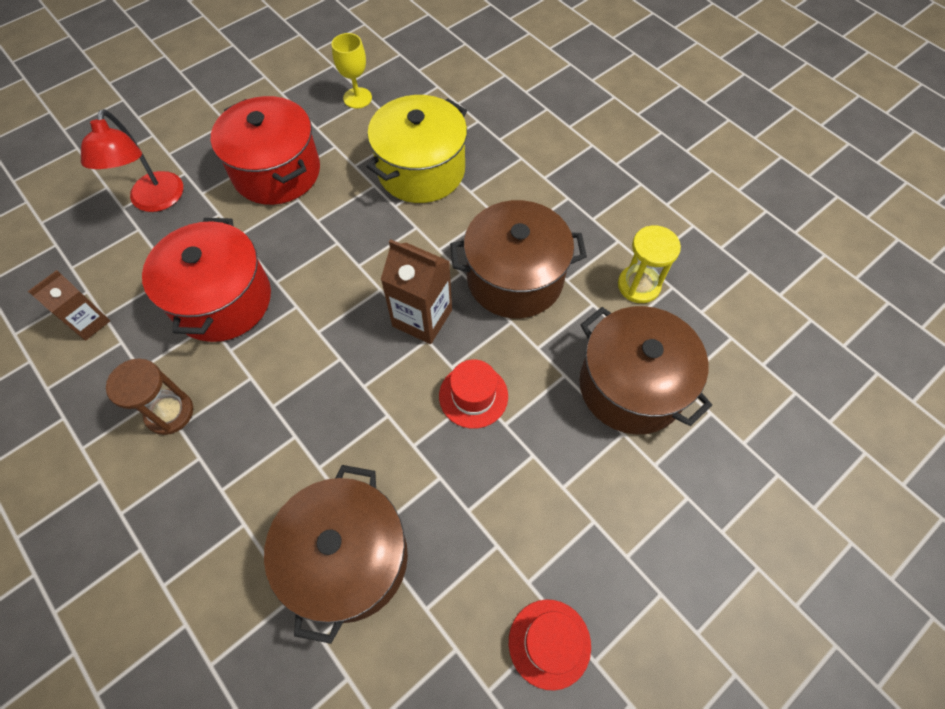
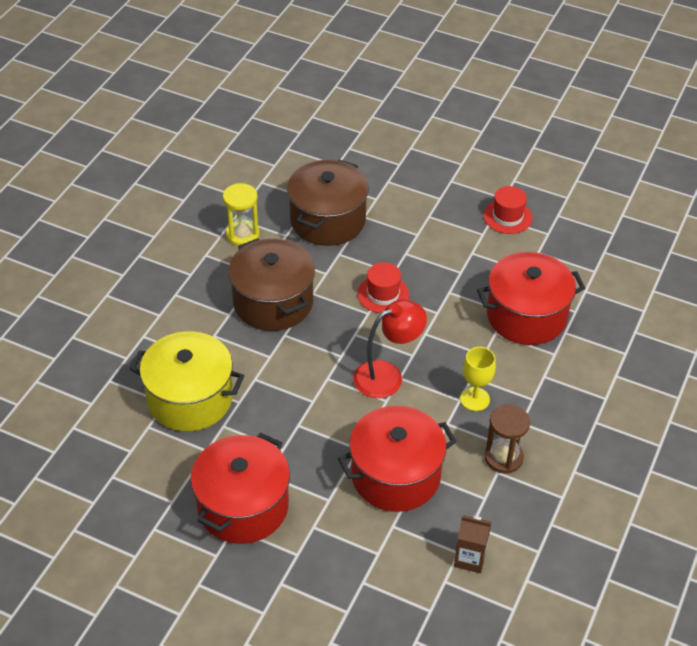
camera: 115 degrees left, 15 degrees down
(155, 201) = (326, 587): red lamp -> red lamp (387, 375)
(348, 558) = (526, 316): brown pot -> red pot
(357, 98) = (116, 485): yellow goblet -> yellow goblet (475, 399)
(422, 318) = (338, 343): brown carton -> none

